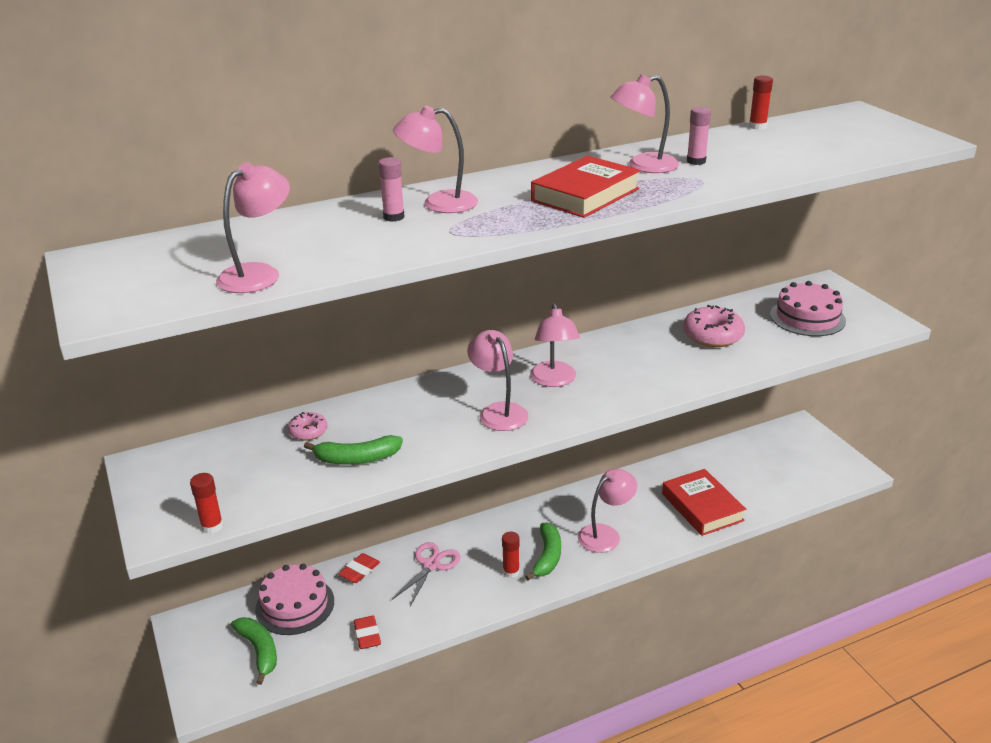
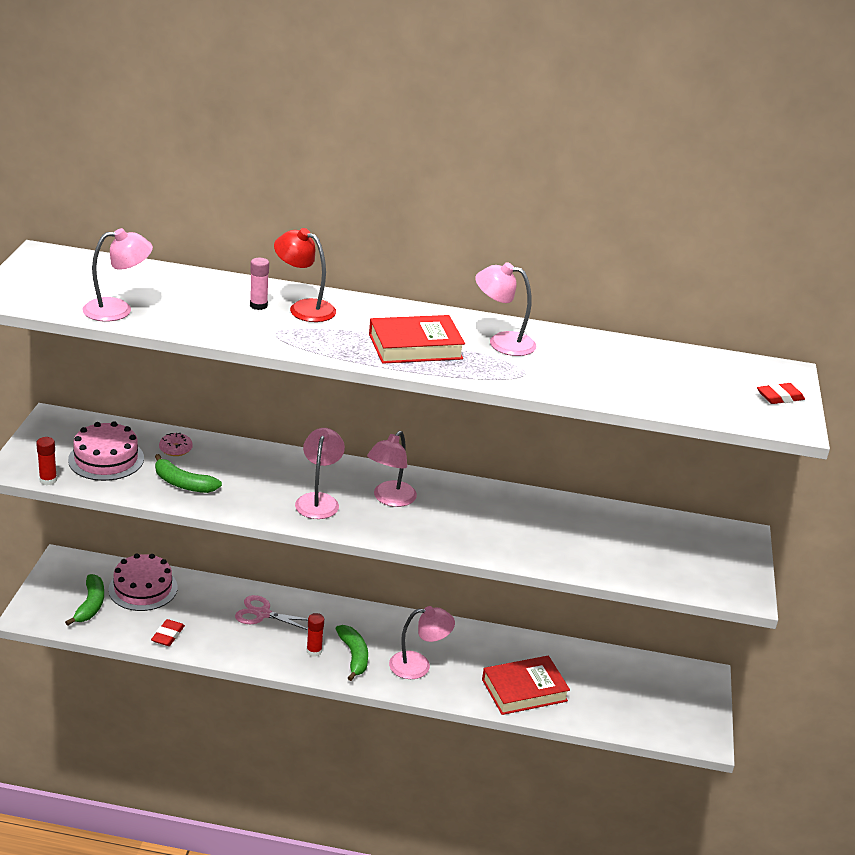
camera: 30 degrees right, 0 degrees up
(359, 571) = (209, 590): red eraser -> red eraser (779, 397)
(431, 565) = (263, 614): pink scissors -> pink scissors turned 135 degrees counterclockwise
(438, 203) = (304, 308): pink lamp -> red lamp
(547, 557) = (353, 656): green banana -> green banana turned 60 degrees counterclockwise
(696, 161) = (551, 356): pink glue stick -> none
(702, 507) = (524, 690): red book -> red book turned 60 degrees clockwise
(712, 335) = (568, 528): pink donut -> none
(757, 126) = (665, 349): red glue stick -> none
(807, 317) = (676, 554): pink cake -> pink cake (106, 459)

